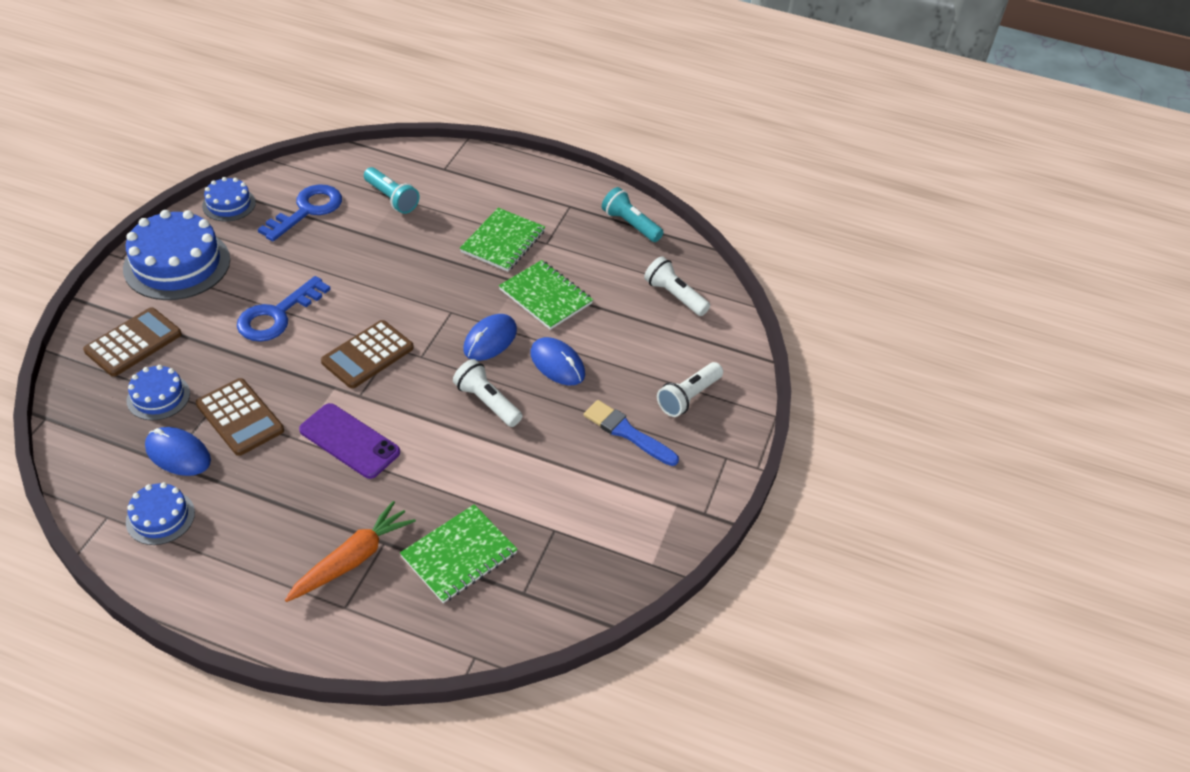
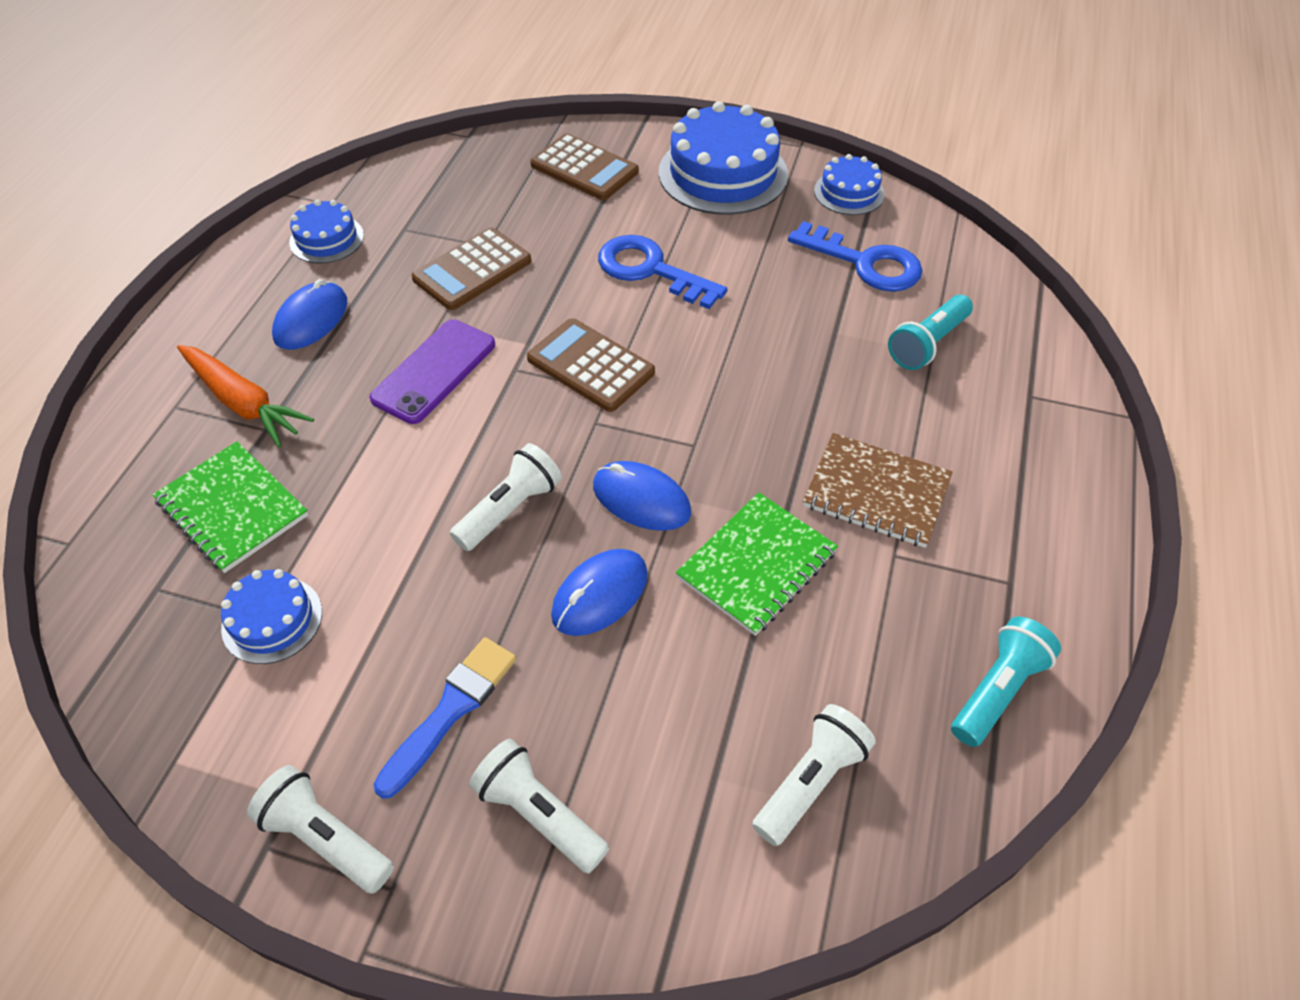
camera: 90 degrees right, 5 degrees up
(158, 397) = (502, 203): blue cake -> blue cake (272, 620)
(178, 454) = (416, 234): blue mouse -> blue mouse (311, 319)
(503, 241) = (876, 492): green notebook -> brown notebook
(700, 486) = (326, 838): none -> white flashlight

